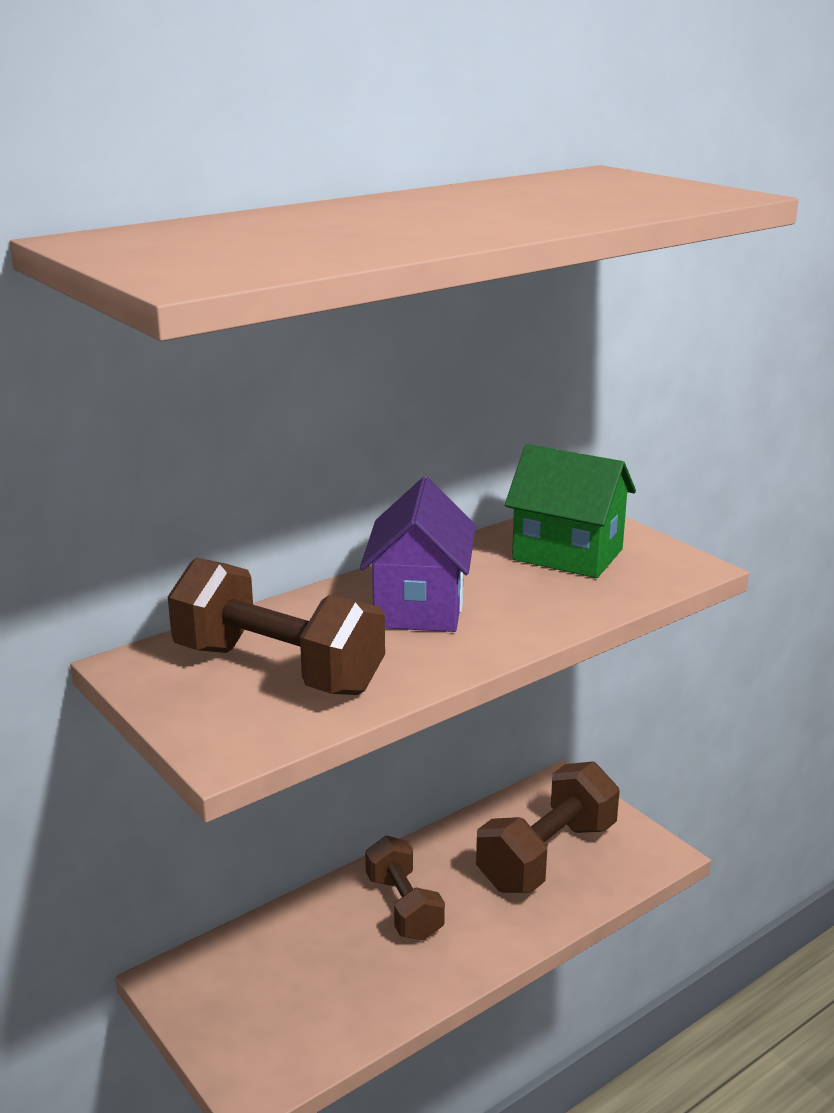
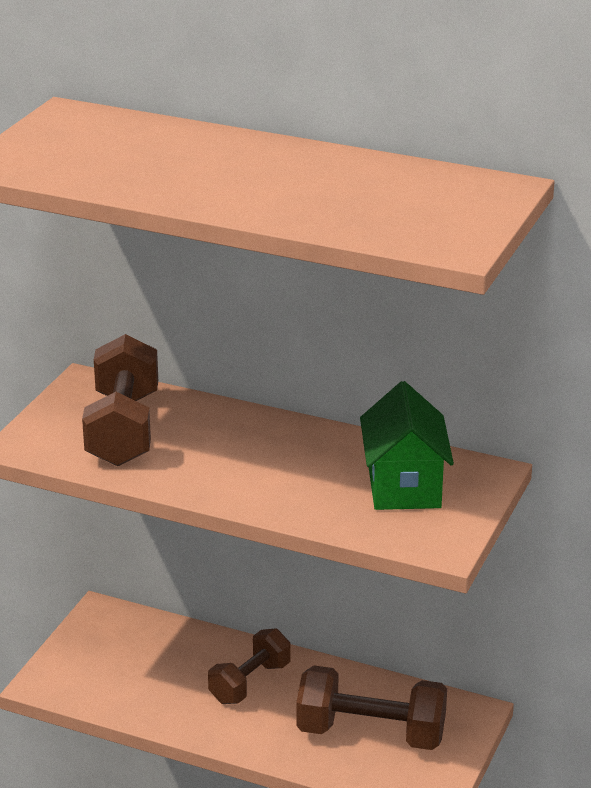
camera: 60 degrees right, 5 degrees up
(419, 606) = (254, 451): purple house -> none

